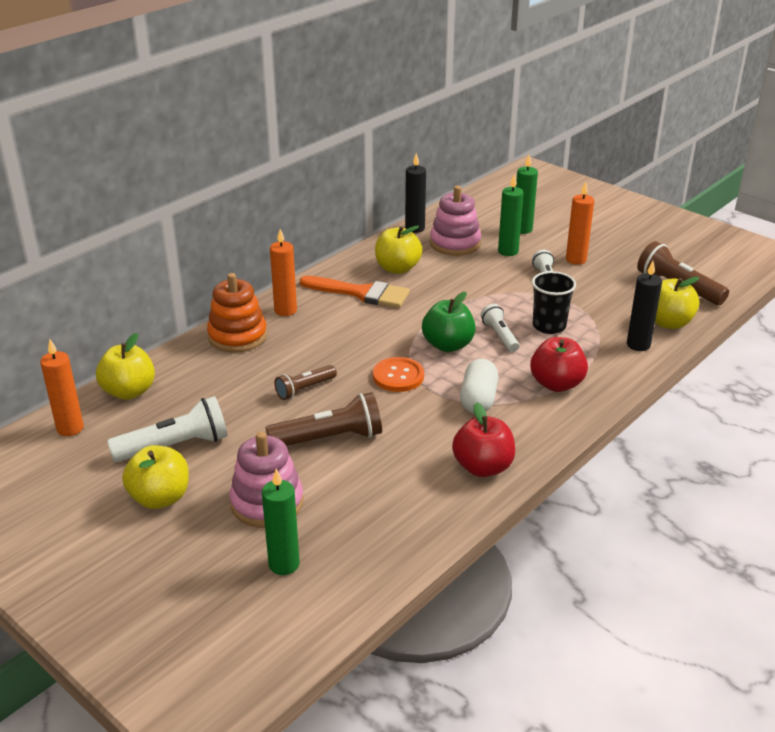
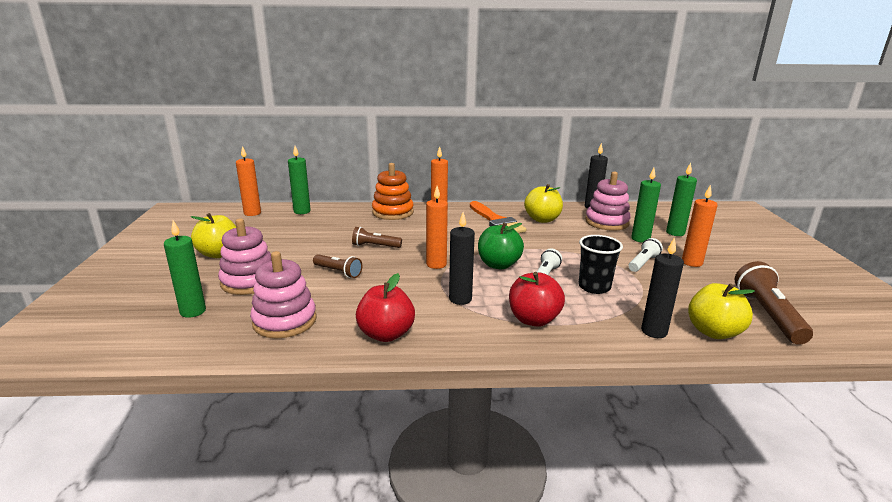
camera: 45 degrees right, 10 degrees down
(129, 392) = (302, 211): yellow apple -> green candle
(175, 446) = (270, 239): white flashlight -> none
(329, 438) = (338, 272): brown flashlight -> brown flashlight, size x0.60
(384, 513) = (284, 321): none -> pink stacking toy
(398, 376) = (436, 264): orange button -> orange candle
(478, 399) = (460, 299): white capsule -> black candle

